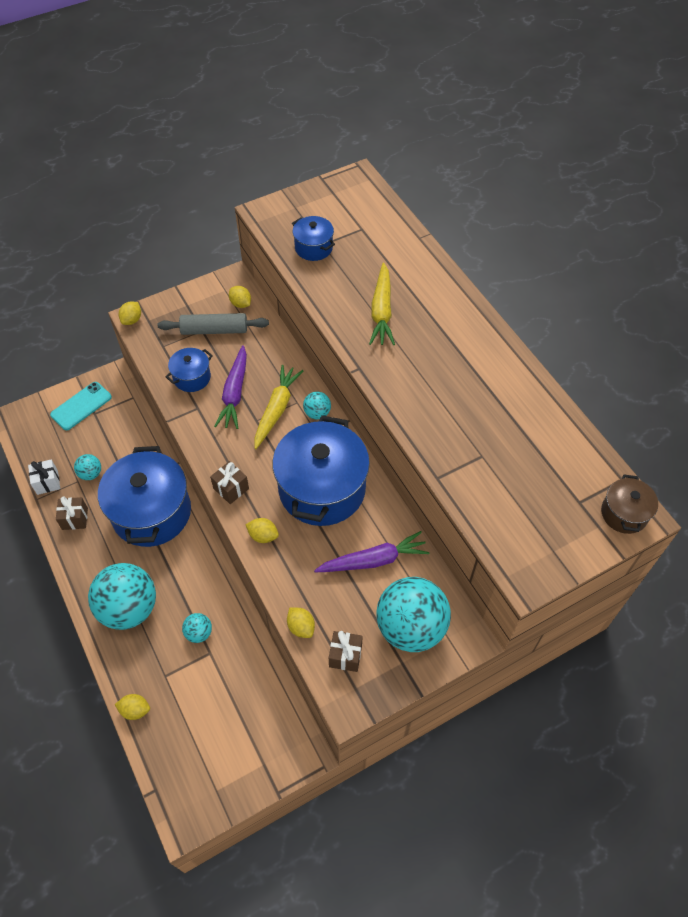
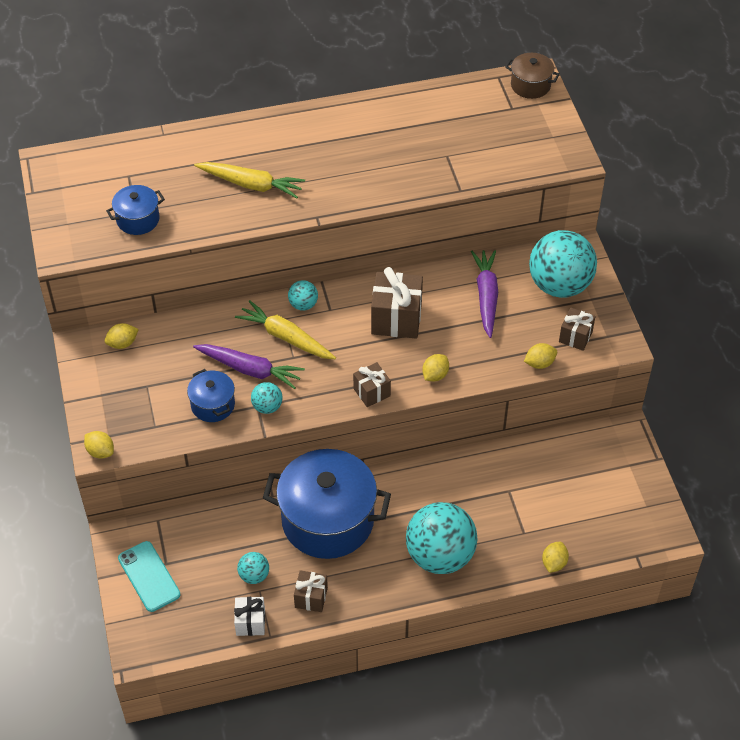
camera: 75 degrees left, 5 degrees down
(199, 633) = (485, 496): turquoise ball -> turquoise ball (267, 407)
(214, 330) = (152, 374): grey rolling pin -> none
(322, 489) = (396, 319): blue pot -> brown gift

